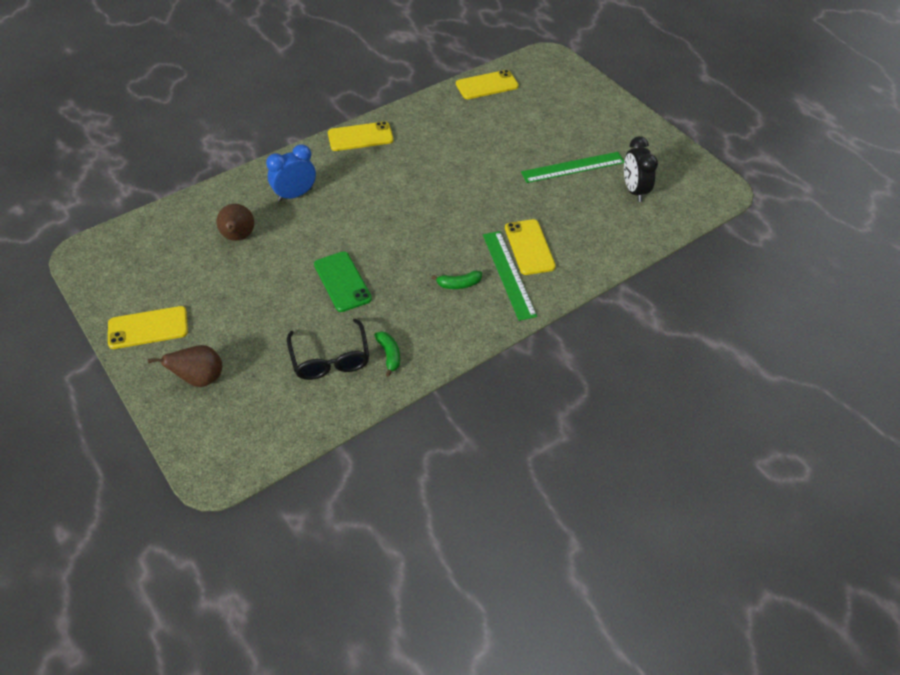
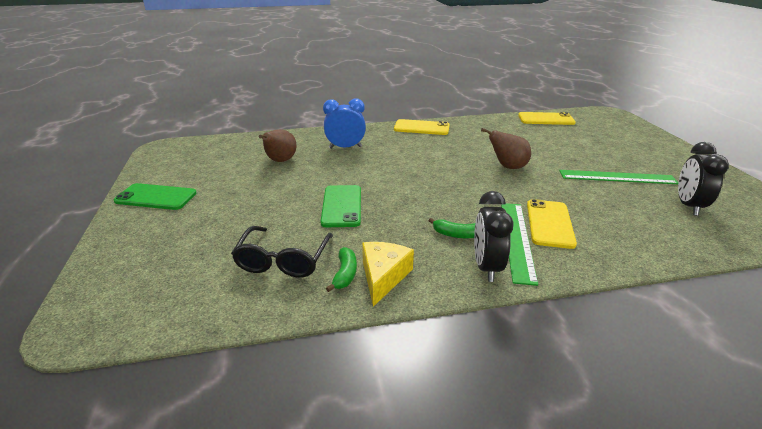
camera: 25 degrees right, 20 degrees down
(148, 328) = (156, 197): yellow phone -> green phone
(200, 378) = (155, 242): brown pear -> brown pear (507, 167)
(420, 347) = (383, 276): none -> yellow cheese
(494, 311) = (486, 267): none -> black clock

